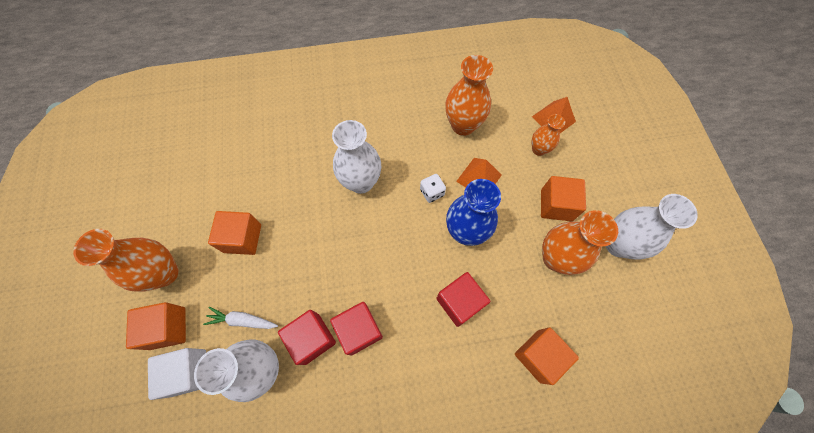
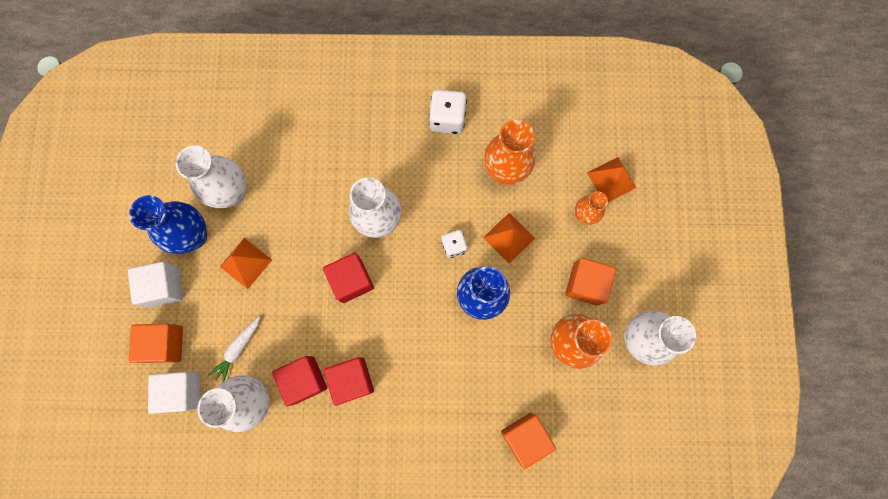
camera: 10 degrees right, 10 degrees up
(164, 273) = (164, 287): orange vase -> white cube
(190, 222) = (193, 236): none -> blue vase
(224, 180) = (231, 193): none -> white vase
(242, 238) = (246, 263): orange cube -> orange pyramid
(242, 320) = (238, 349): white carrot -> white carrot turned 75 degrees counterclockwise
(405, 94) = (447, 119): none -> white dice
(460, 302) = (458, 370): red cube -> red cube (351, 280)

